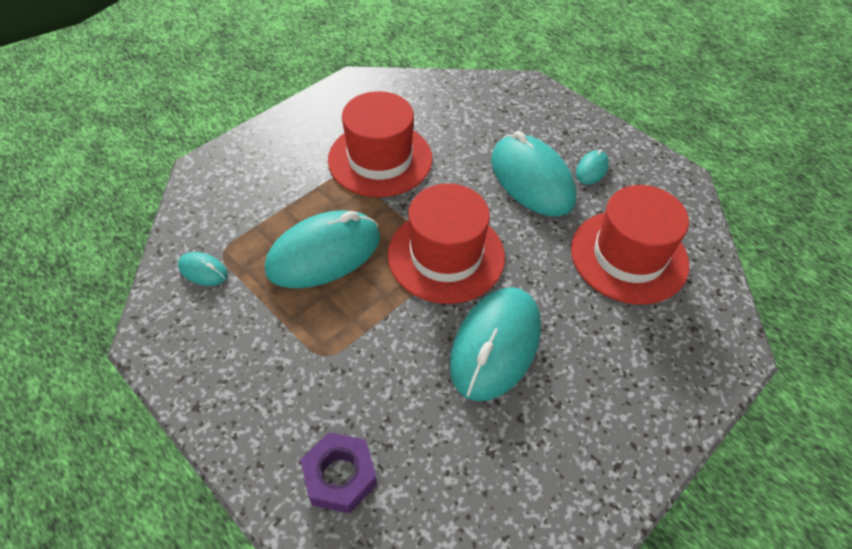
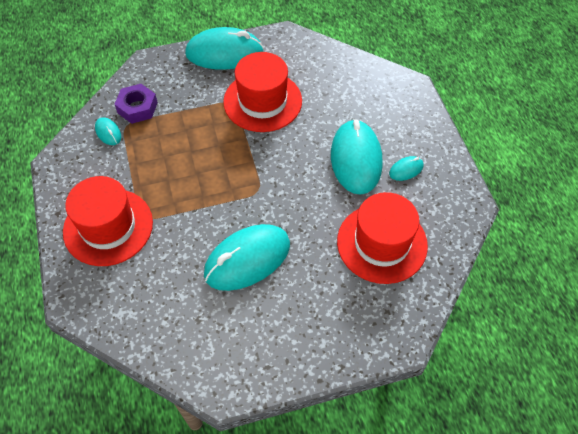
camera: 30 degrees right, 5 degrees up
(324, 254) = (184, 152): turquoise mouse -> turquoise mouse (224, 53)
(340, 476) = (107, 290): purple nut -> purple nut (137, 108)
(446, 255) = (258, 187): red hat -> red hat (108, 227)

